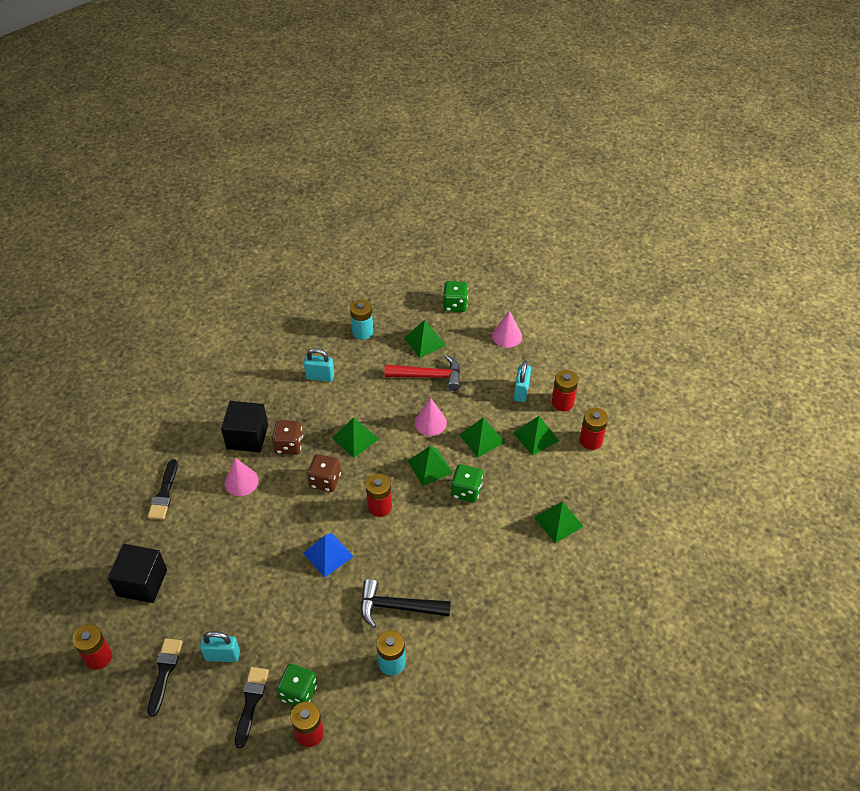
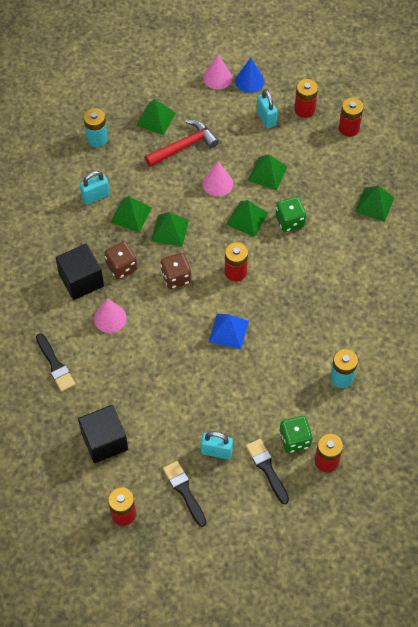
camera: 35 degrees left, 10 degrees up
(222, 655) = (216, 451): turquoise padlock -> turquoise padlock turned 45 degrees clockwise
(397, 607) = (312, 337): black hammer -> none
(455, 305) = (153, 73): green dice -> none
(533, 353) = (249, 81): none -> blue cone
(536, 436) = (306, 148): green pyramid -> green pyramid (131, 215)

